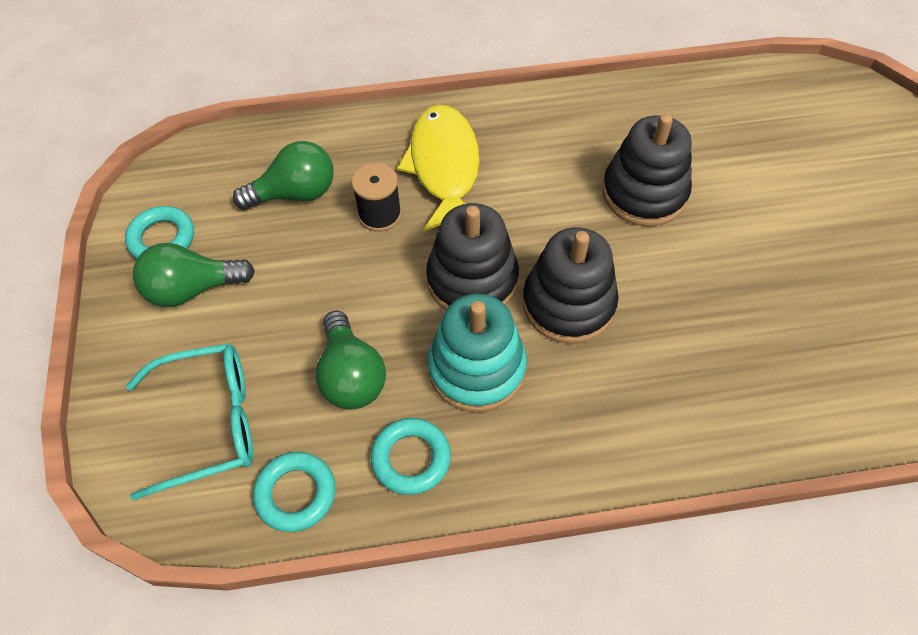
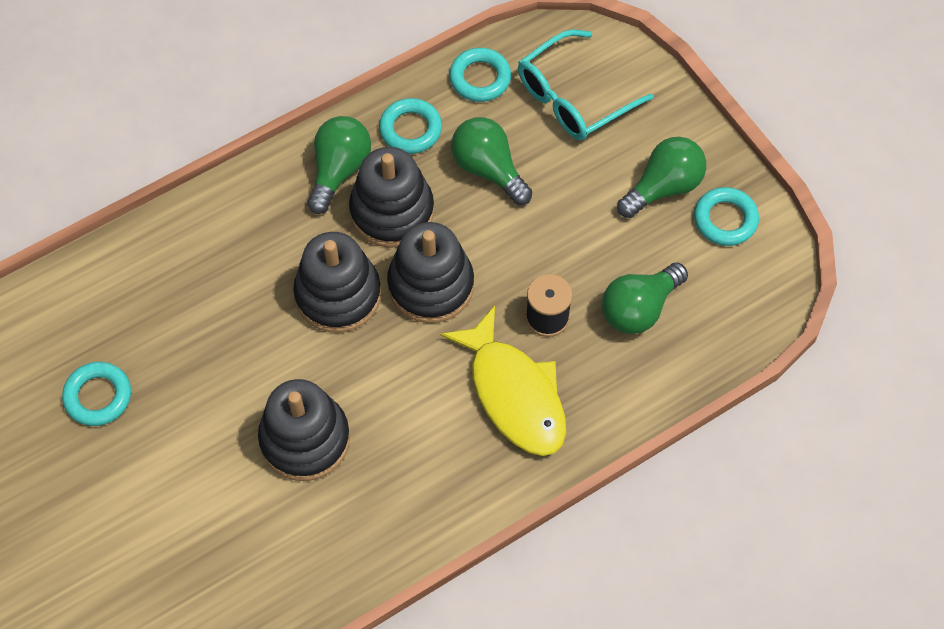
camera: 155 degrees right, 5 degrees up
(477, 368) = (392, 211): turquoise stacking toy -> black stacking toy
(515, 439) = (339, 170): none -> green light bulb
(840, 293) = (98, 396): none -> turquoise ring

